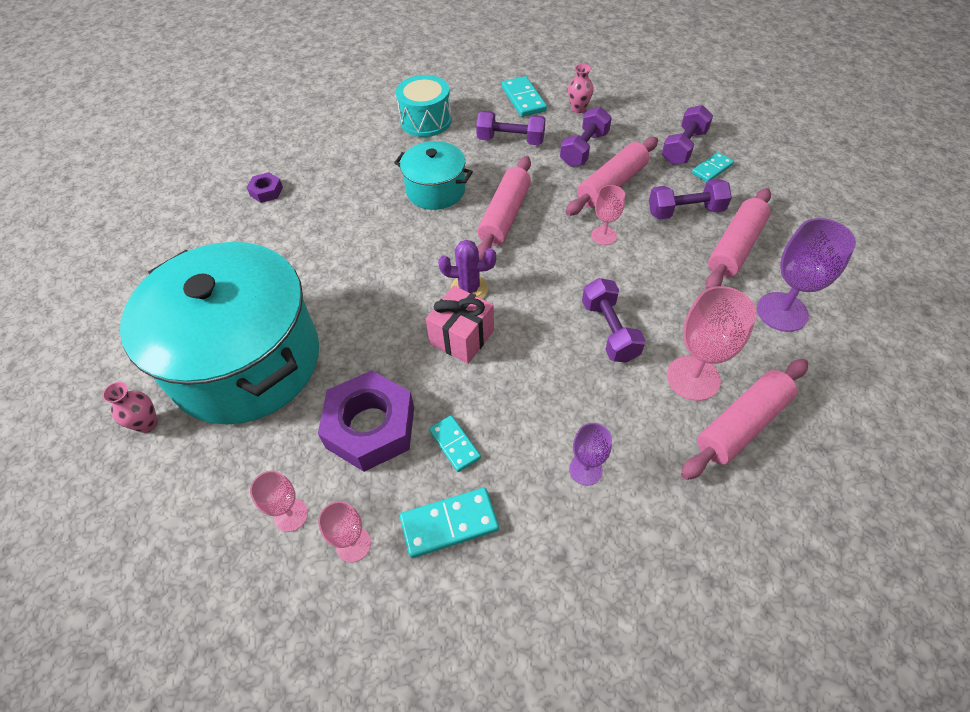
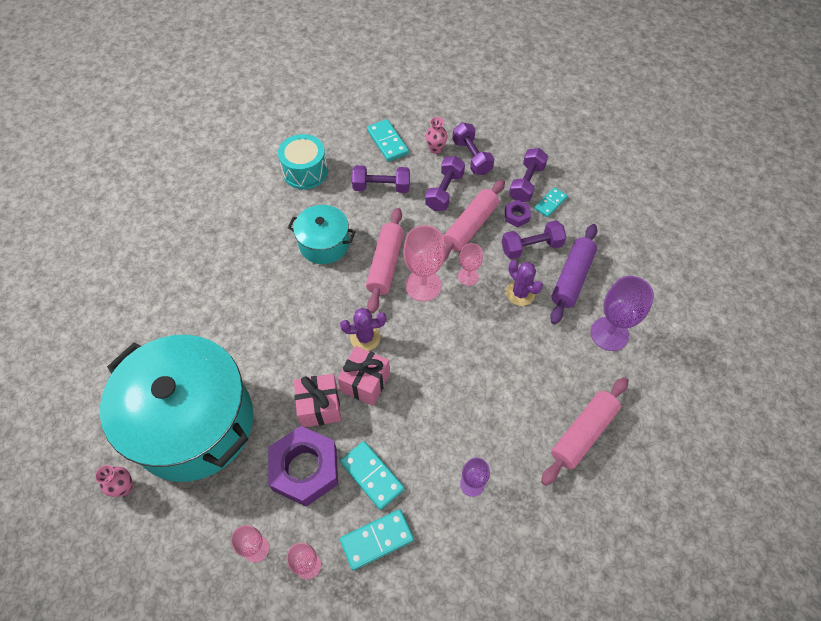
camera: 10 degrees left, 5 degrees up
(266, 191) = (177, 258): purple nut -> purple nut (516, 216)
(401, 358) = (319, 407): none -> pink gift
(455, 444) = (372, 475): turquoise domino -> turquoise domino, size x1.51
(609, 331) = (480, 364): purple dumbbell -> purple dumbbell (471, 157)
(667, 258) = (520, 293): none -> purple cactus
(693, 378) = (545, 399): pink goblet -> pink goblet (423, 285)
(735, 247) = (572, 278): pink rolling pin -> purple rolling pin

